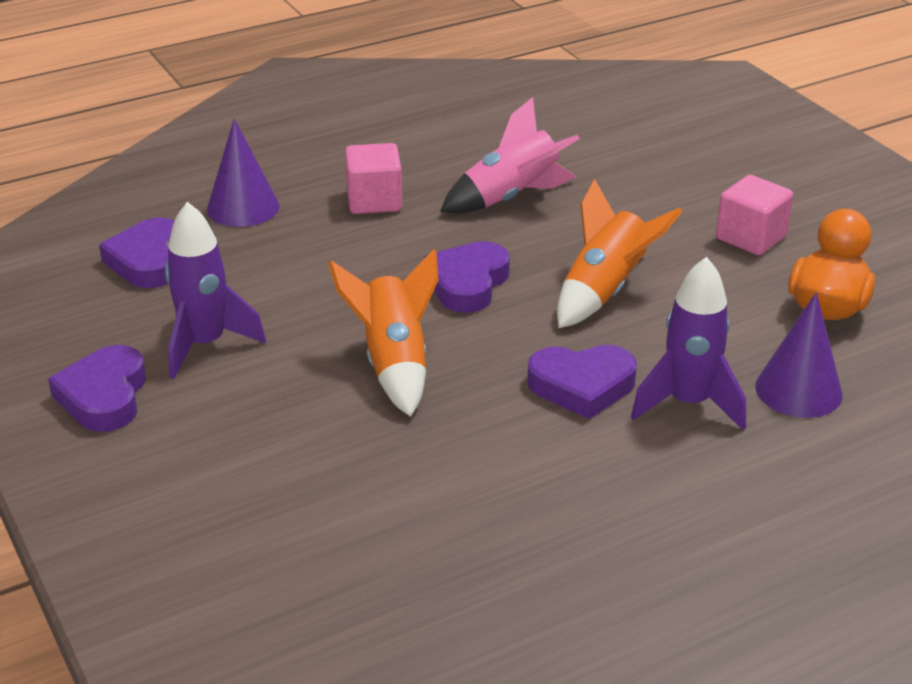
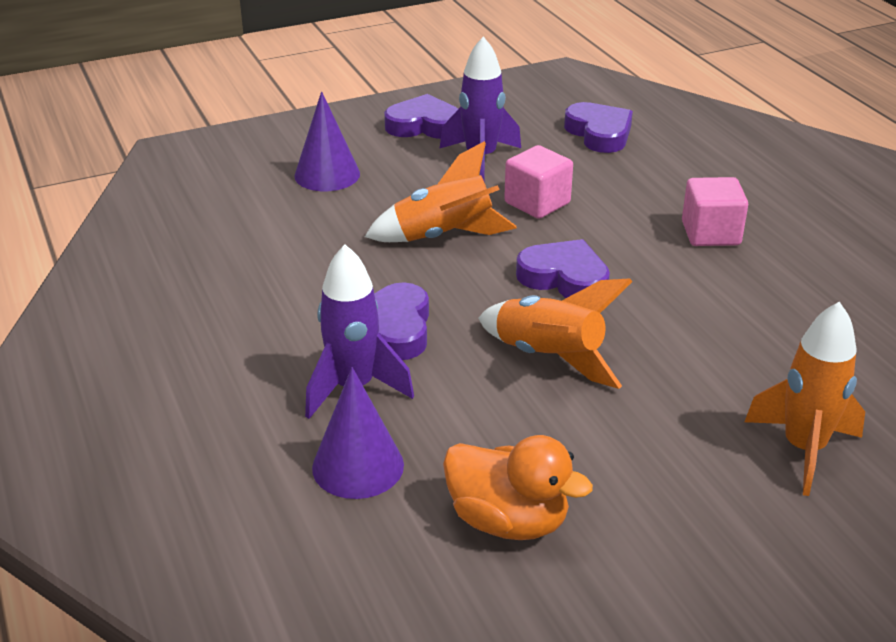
camera: 95 degrees right, 0 degrees up
(148, 260) = (599, 133): purple heart -> purple heart turned 60 degrees clockwise
(243, 207) = (688, 170): purple cone -> purple cone (327, 174)
(511, 197) = (731, 314): pink rocket -> none
(686, 178) = (803, 449): none -> orange rocket
(751, 238) = (663, 483): pink cube -> pink cube (537, 203)

